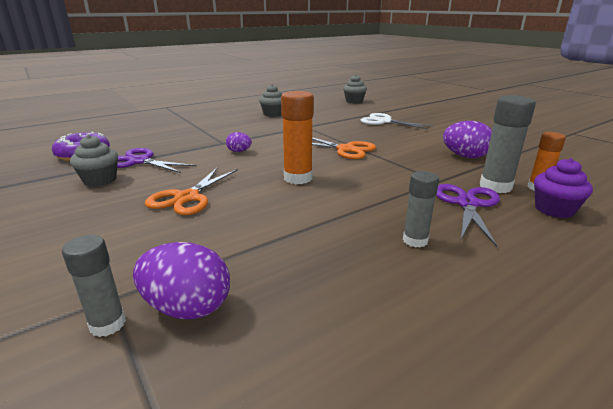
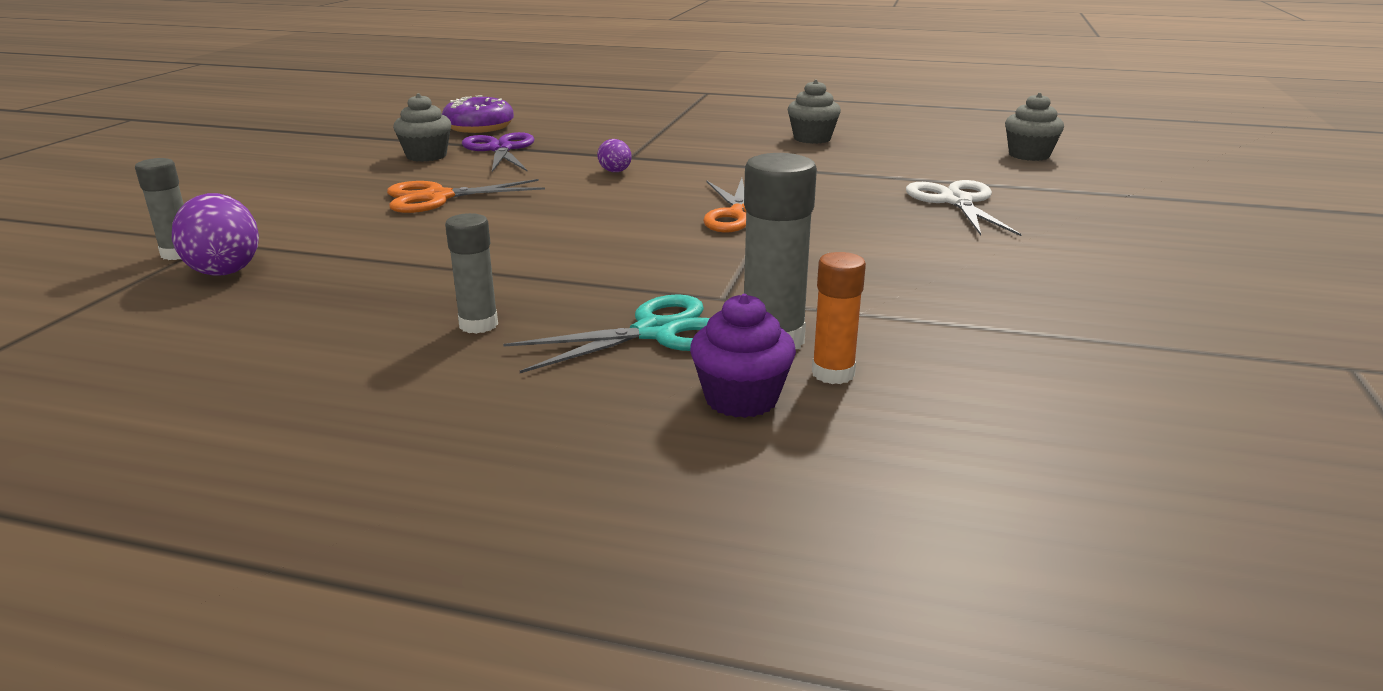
camera: 50 degrees right, 0 degrees up
(298, 178) = (578, 222): orange glue stick -> none
(465, 156) = (890, 293): purple egg -> none
(467, 204) = (656, 332): purple scissors -> turquoise scissors

